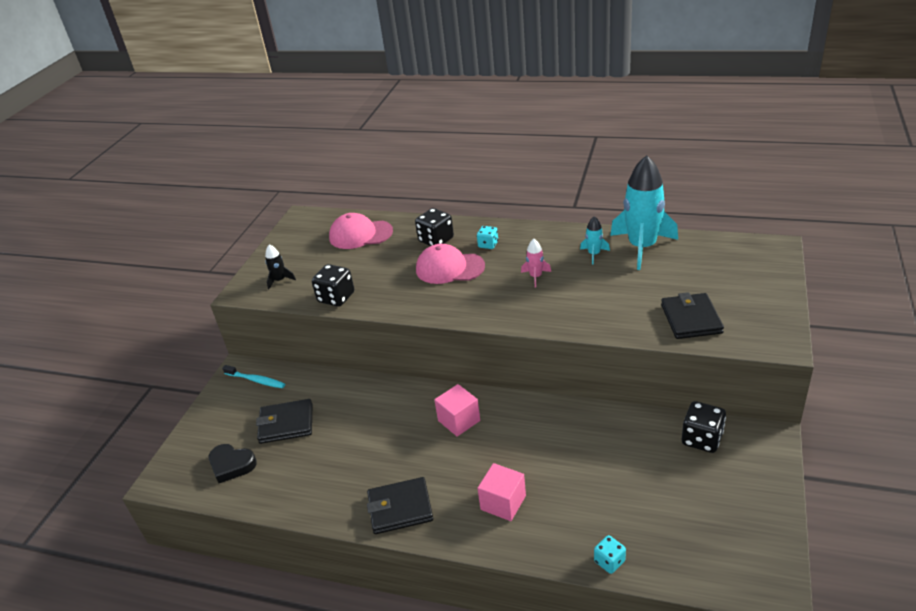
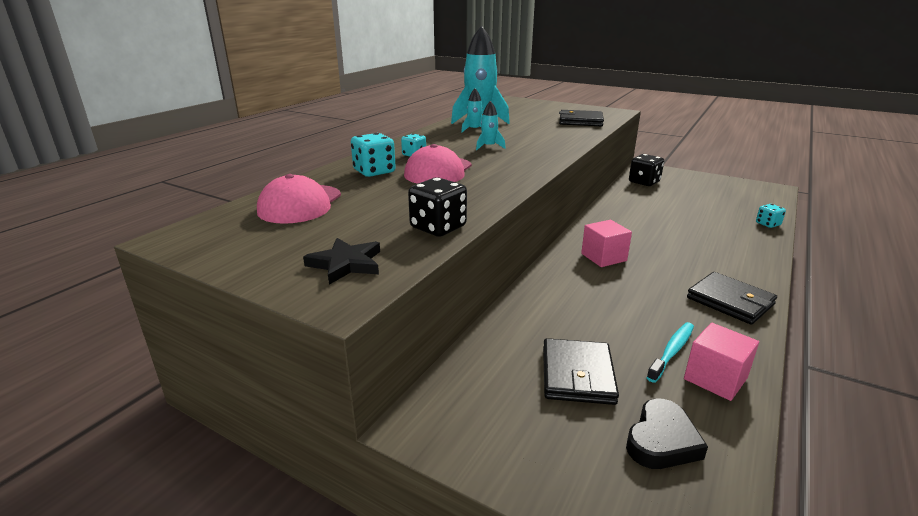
camera: 80 degrees left, 10 degrees down
(256, 380) = (460, 403): turquoise toothbrush -> turquoise toothbrush (672, 351)
(280, 280) = (346, 264): black rocket -> black star
(400, 508) = (730, 301): black wallet -> black wallet turned 45 degrees counterclockwise
(436, 240) = (374, 171): black dice -> turquoise dice
(503, 502) = (714, 251): pink cube -> pink cube (715, 378)
(536, 277) = (489, 147): pink rocket -> turquoise rocket

